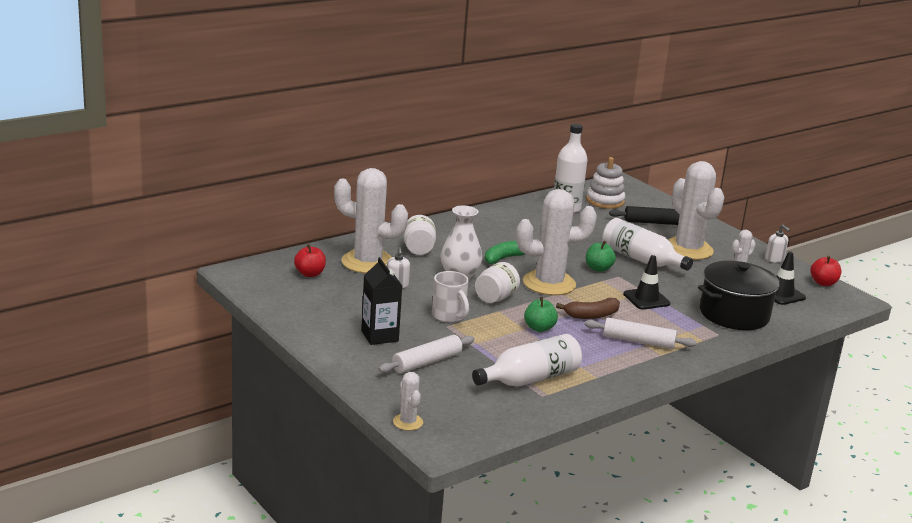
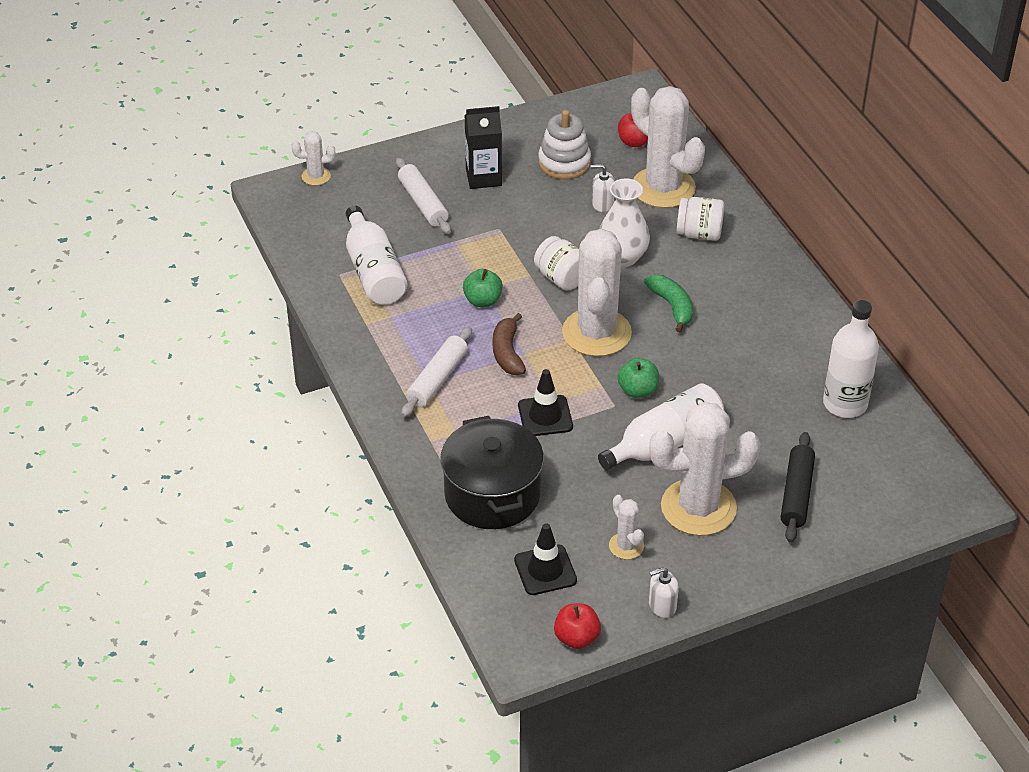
camera: 105 degrees right, 20 degrees up
(367, 262) = (663, 188): white cactus -> white cactus turned 75 degrees counterclockwise
(449, 316) = (521, 234): white mug -> none
(605, 201) = (877, 456): white stacking toy -> white stacking toy (564, 163)

